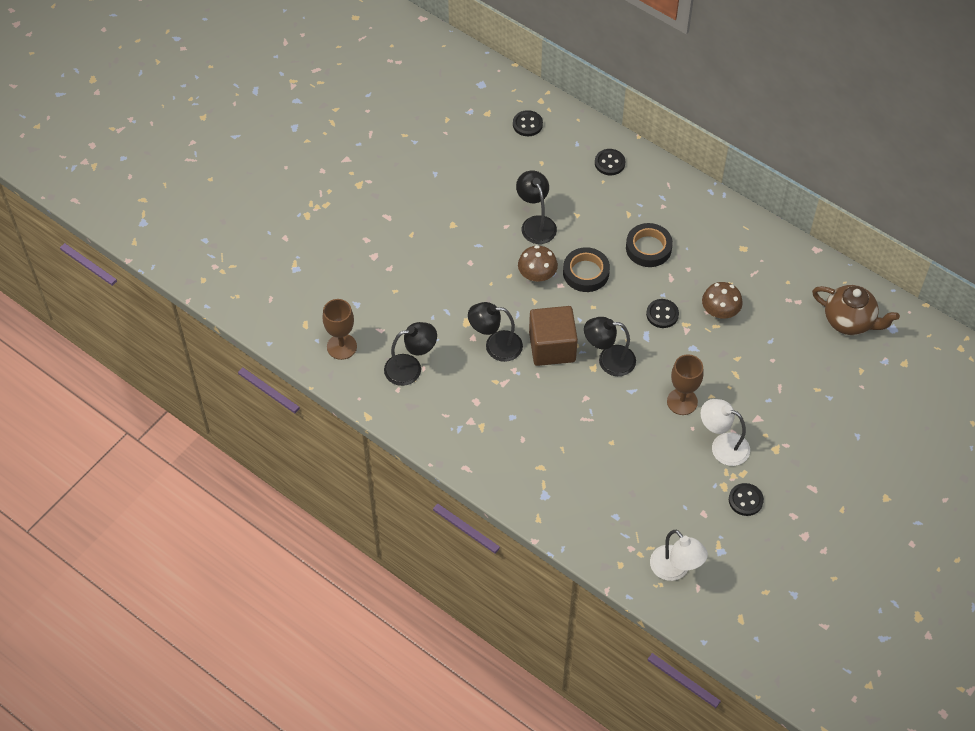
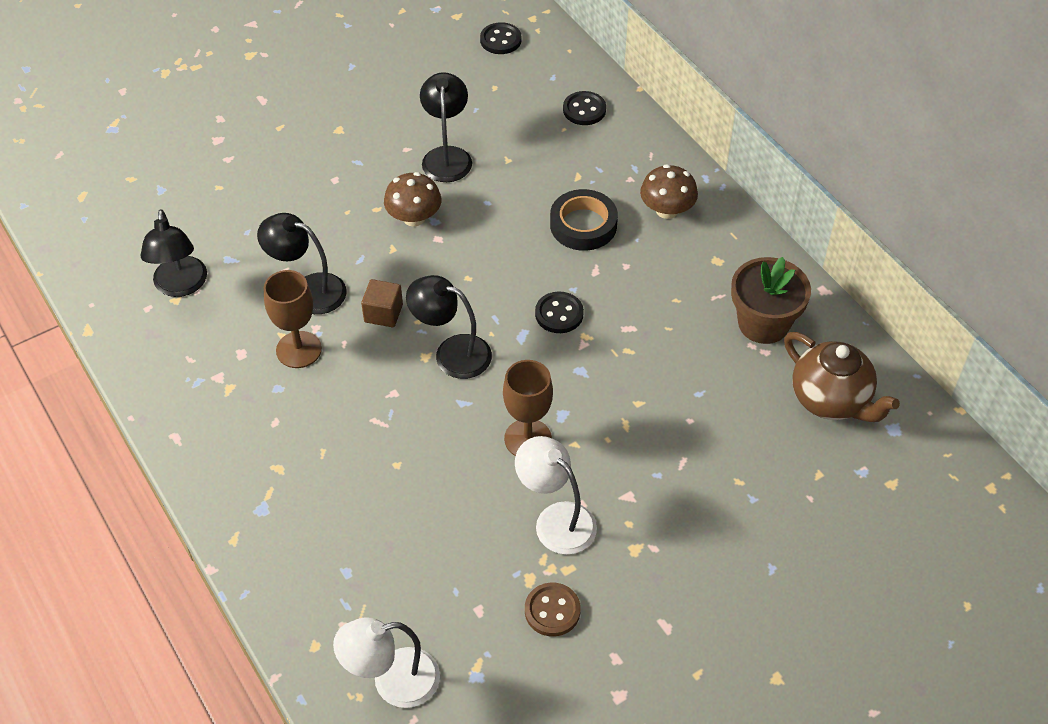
camera: 20 degrees right, 5 degrees down
(341, 346) = (109, 235): brown goblet -> brown goblet (299, 350)
(411, 368) = (181, 286): black lamp -> black lamp turned 75 degrees clockwise
(552, 347) = (383, 313): brown cube -> brown cube, size x0.52
(586, 273) = (481, 232): black tape -> none
(675, 570) = (392, 681): white lamp -> white lamp turned 90 degrees clockwise
(720, 311) = (644, 333): brown mushroom -> brown mushroom (667, 210)
(745, 500) = (552, 610): black button -> brown button
(789, 283) = (763, 323): none -> brown flower pot

